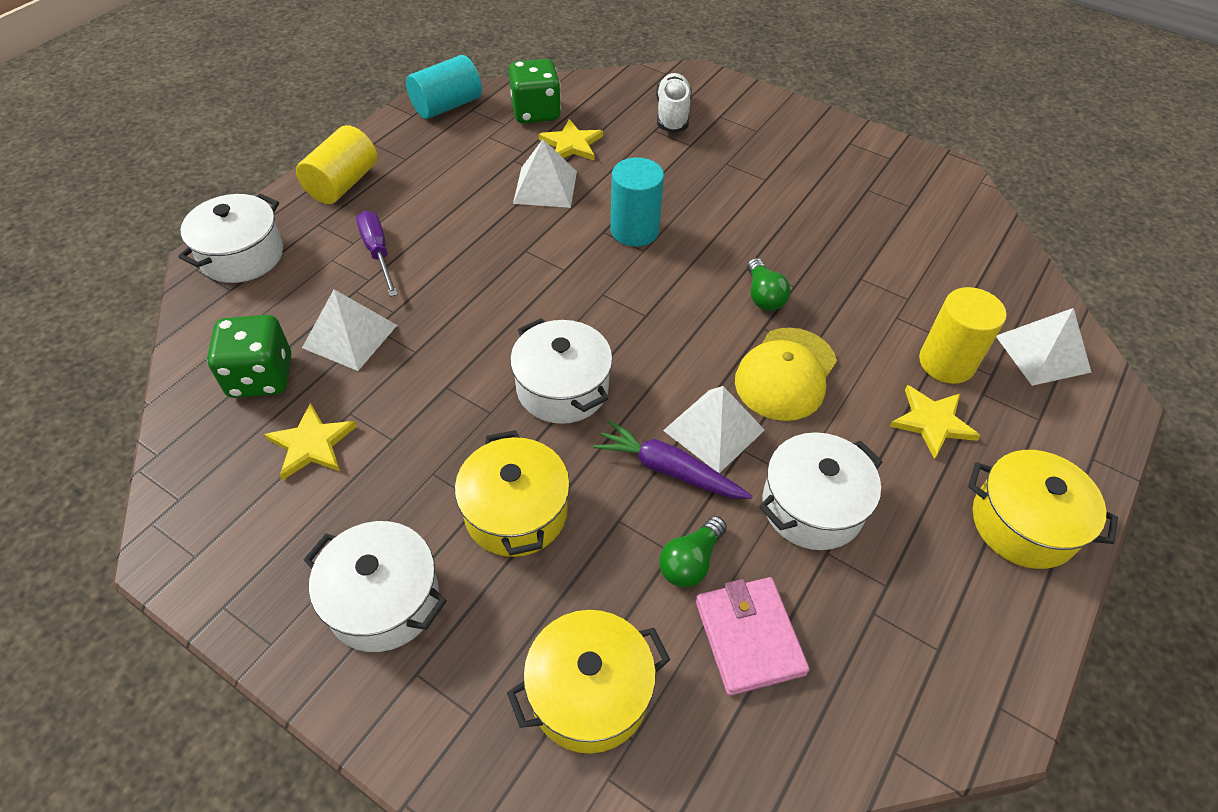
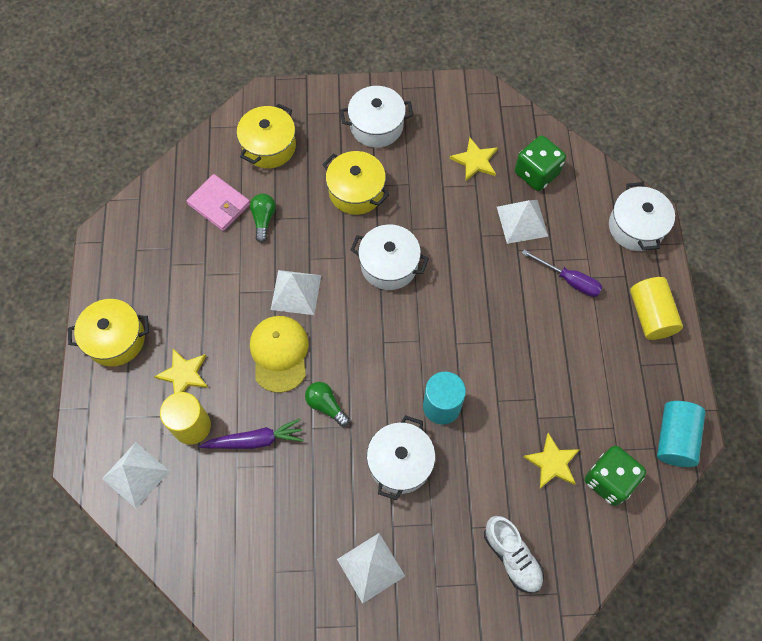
camera: 145 degrees right, 15 degrees up
(545, 187) = (529, 405): white pyramid -> white pyramid (370, 567)
(669, 469) = (303, 256): purple carrot -> purple carrot (255, 440)
(812, 506) = (223, 282): white pot -> white pot (400, 463)

